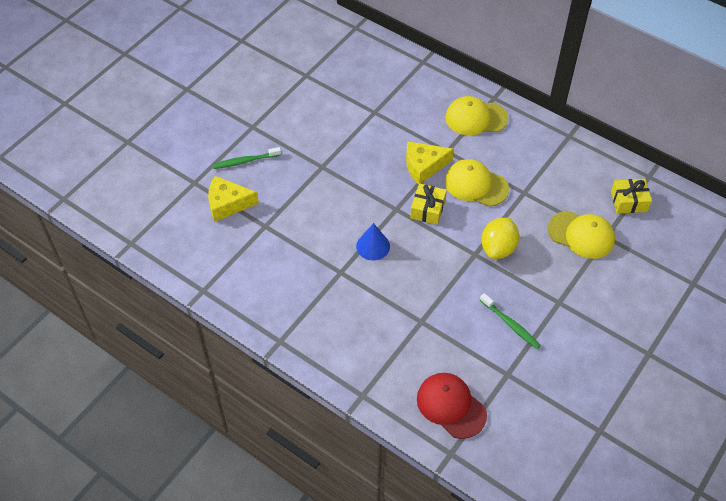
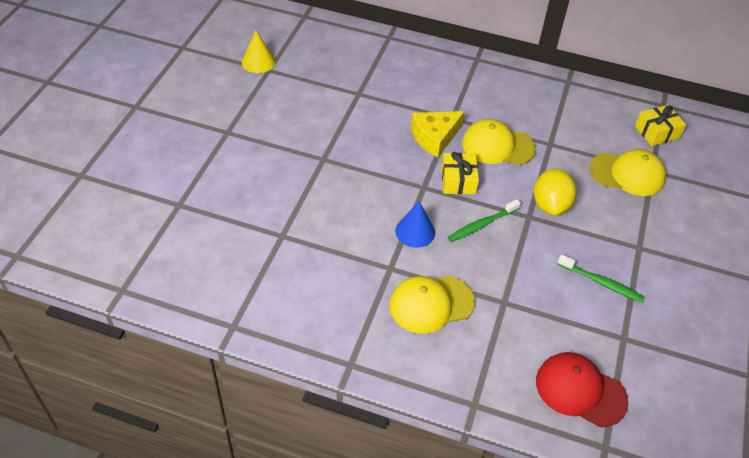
camera: 20 degrees left, 5 degrees down
(227, 204) = (228, 220): yellow cheese -> none
(245, 161) = (232, 170): green toothbrush -> green toothbrush (482, 224)
(300, 66) = (258, 62): none -> yellow cone
(476, 118) = (467, 81): yellow cap -> yellow cap (431, 304)

